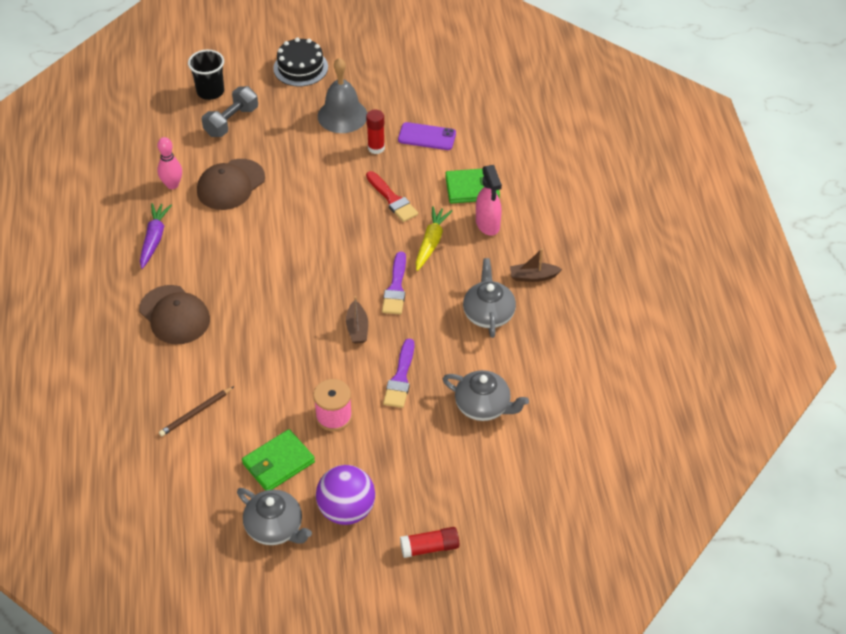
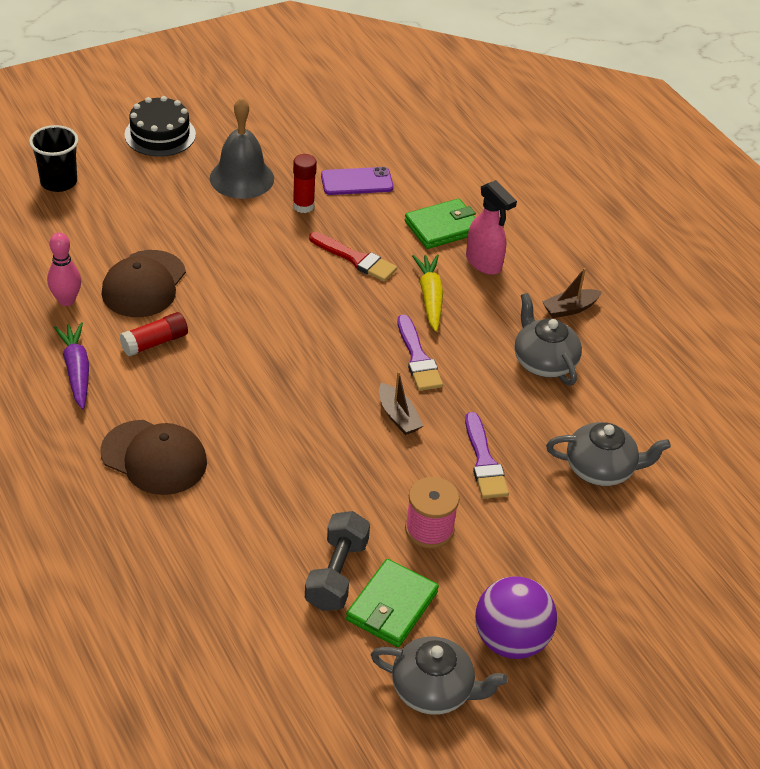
camera: 25 degrees left, 5 degrees down
(196, 413) = (249, 573): brown pencil -> none
(231, 121) = (105, 211): grey dumbbell -> grey dumbbell (336, 574)
(430, 547) = (638, 656): red glue stick -> red glue stick (155, 342)

